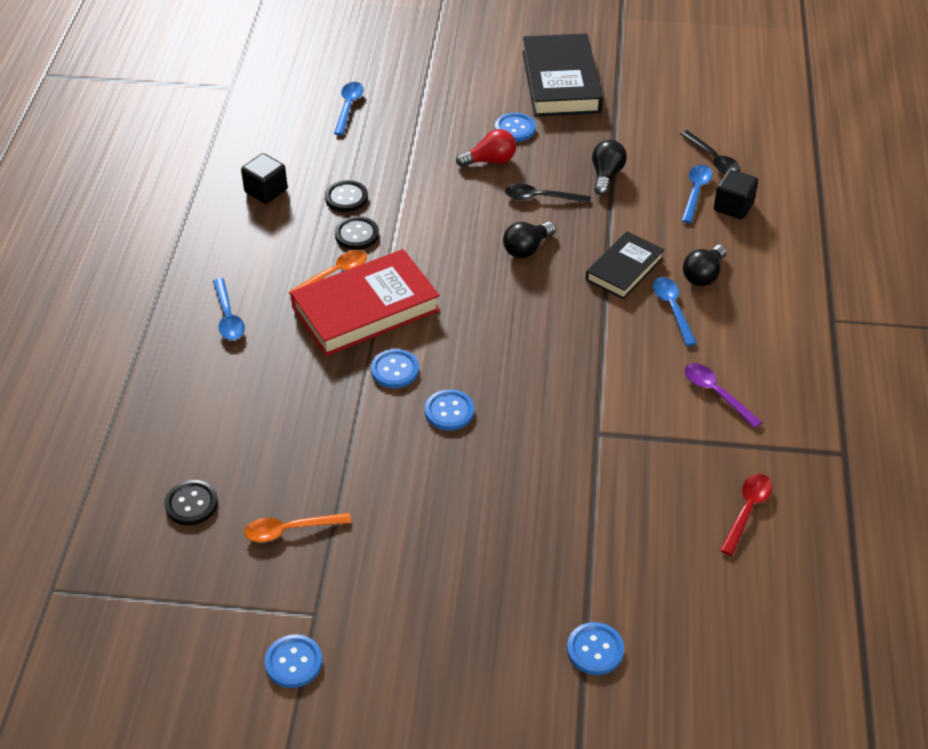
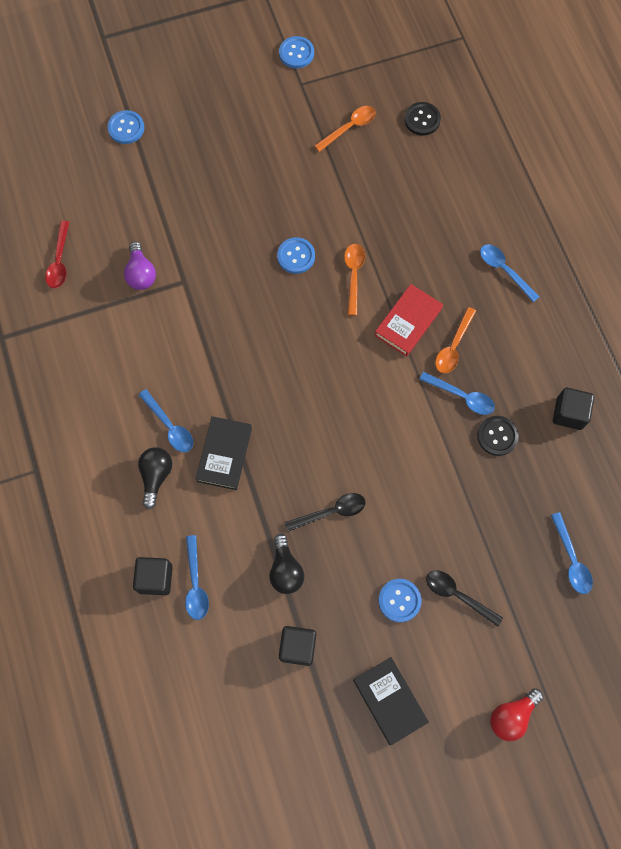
camera: 155 degrees right, 25 degrees up
(356, 234) = (462, 397): black button -> blue spoon
(366, 309) = (408, 322): red book -> red book, size x0.60
(395, 370) = (353, 275): blue button -> orange spoon
(490, 161) = (399, 542): red light bulb -> red light bulb (511, 715)
(527, 249) = (315, 442): black light bulb -> none
(560, 82) = (390, 700): black book -> black book, size x0.60
(621, 130) = (297, 647): none -> black cube
(647, 460) = (141, 274): none -> purple light bulb
(713, 159) = (193, 641): black spoon -> black spoon (457, 595)
(715, 393) = (109, 353): purple spoon -> none

